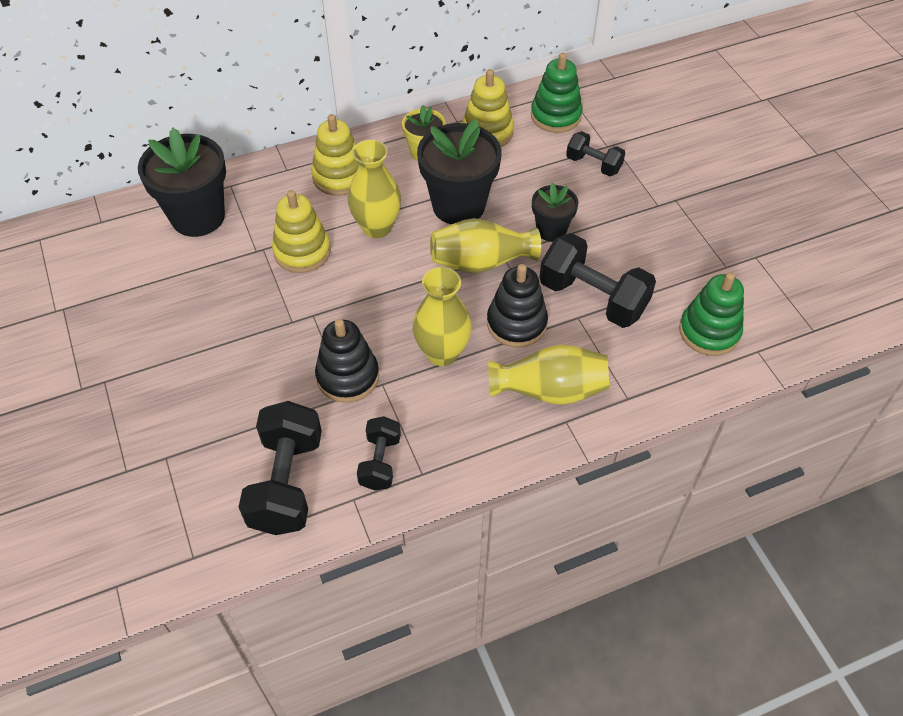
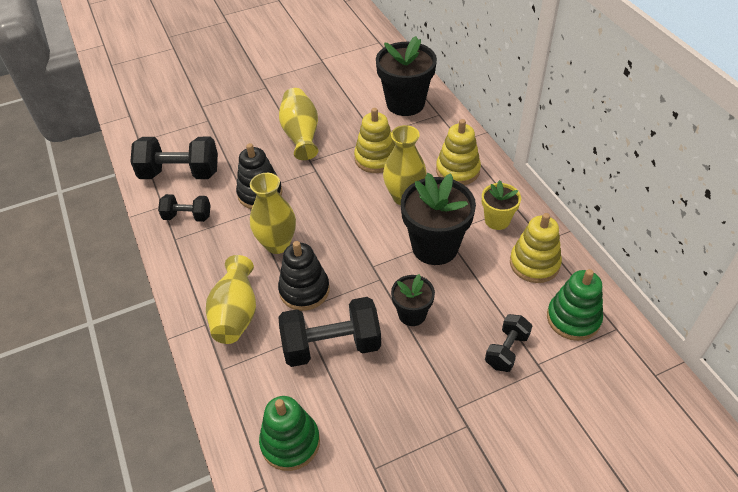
camera: 90 degrees right, 5 degrees down
(481, 262) = (370, 264): yellow vase -> yellow vase (301, 135)
(592, 298) = (331, 345): black dumbbell -> black dumbbell turned 45 degrees clockwise

